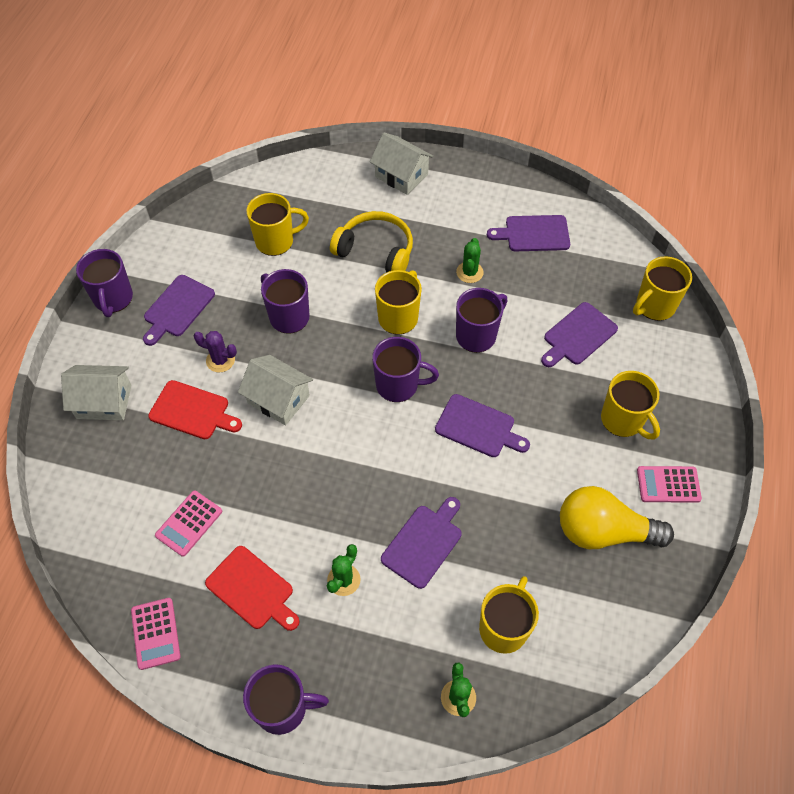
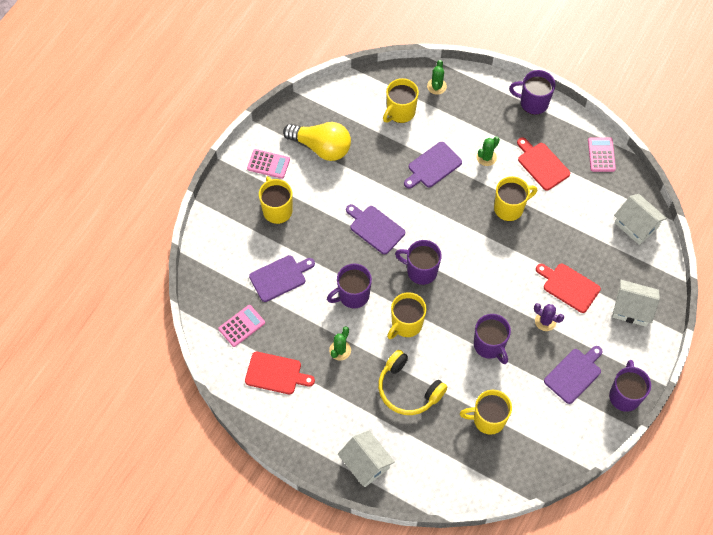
camera: 165 degrees left, 5 degrees up
(189, 523) = (577, 211): pink calculator -> pink calculator (241, 326)
(278, 399) = (507, 281): white house -> white house (636, 225)
(533, 233) = (276, 374): purple cutting board -> red cutting board
(654, 306) = (213, 287): yellow mug -> yellow mug (509, 208)

